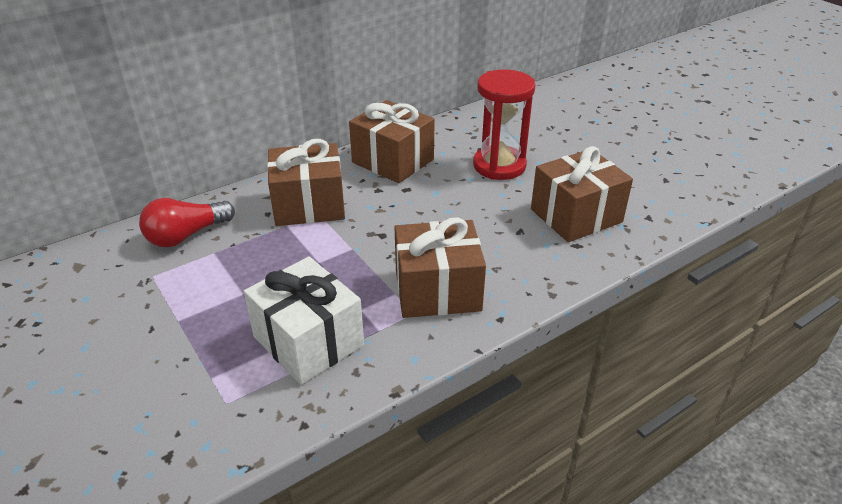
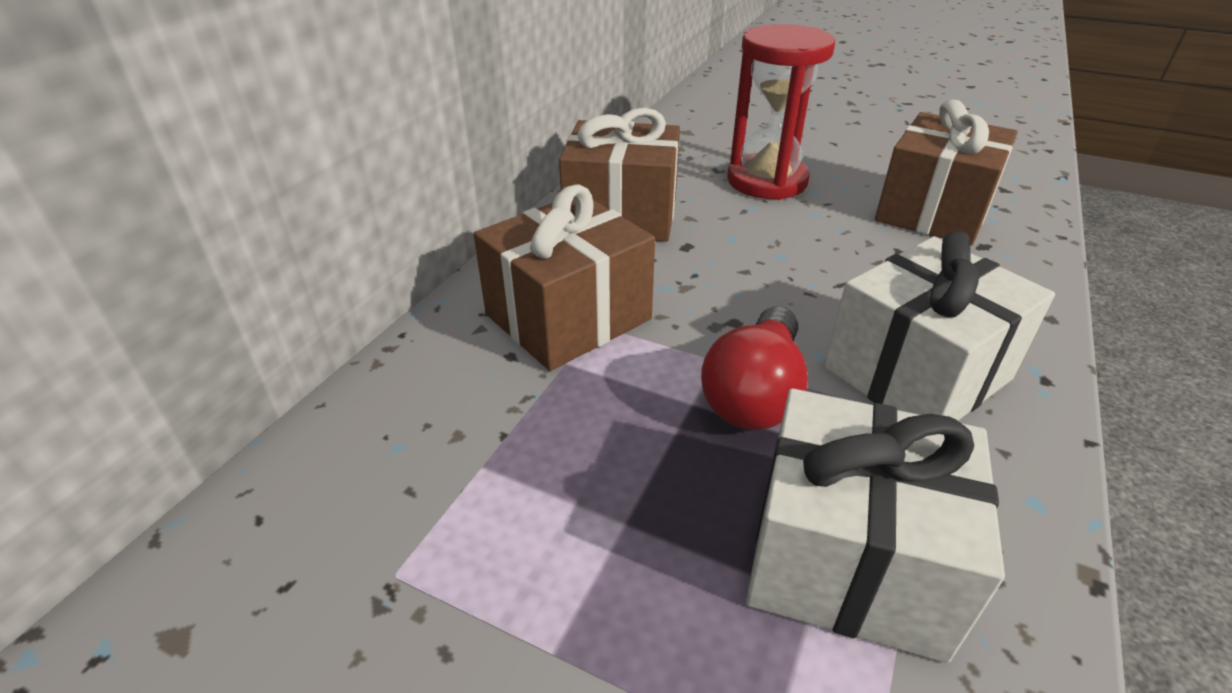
camera: 30 degrees left, 0 degrees up
(186, 235) = (391, 455): red light bulb -> red light bulb (754, 393)
(437, 290) = (917, 373): brown gift -> white gift

